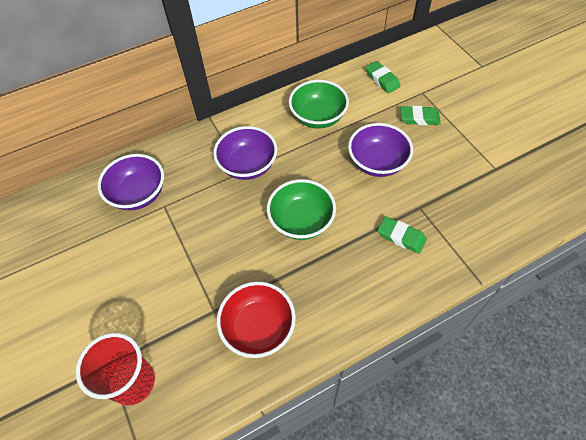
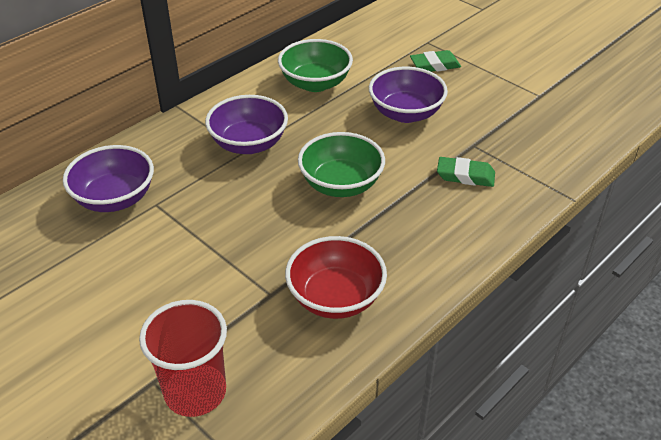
camera: 20 degrees left, 15 degrees down
(382, 79) = (375, 37): green eraser -> none

